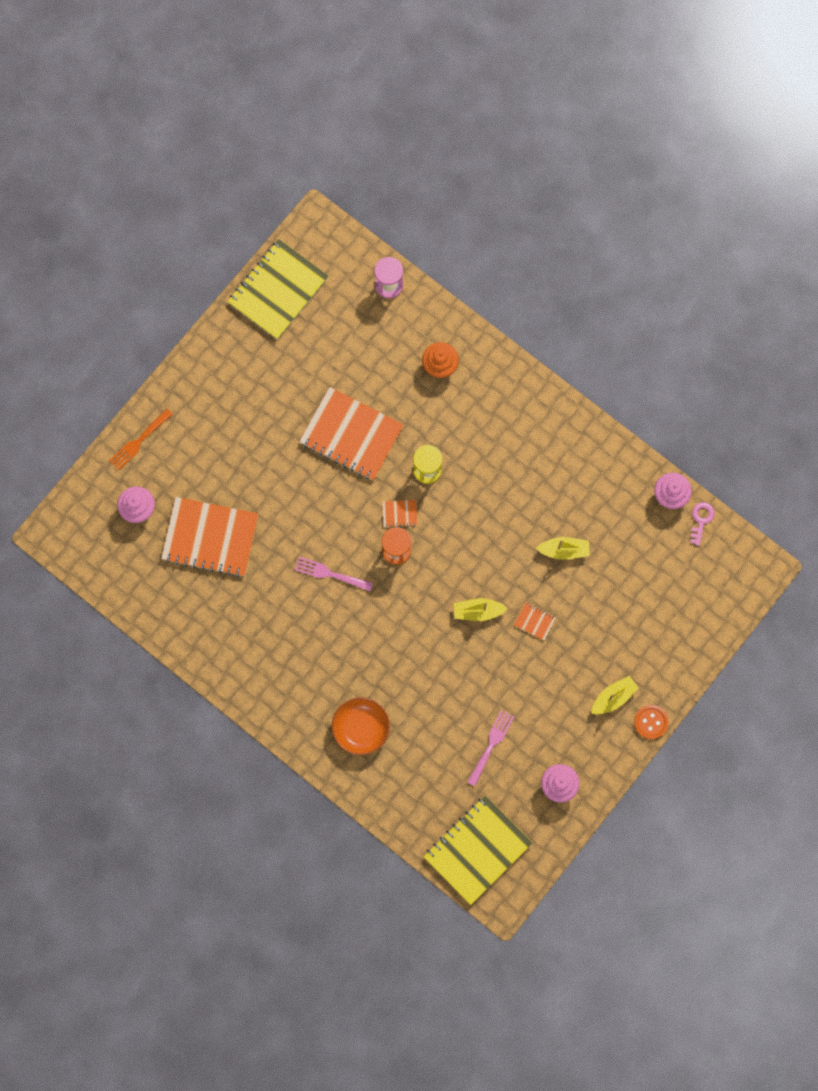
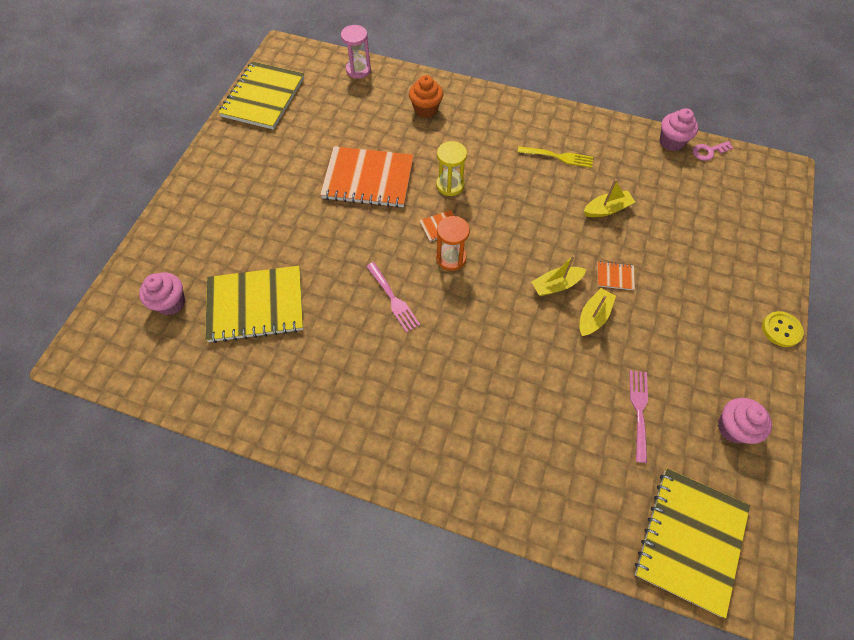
camera: 20 degrees left, 15 degrees down
(139, 441) = (159, 243): orange fork -> none
(210, 538) = (256, 305): orange notebook -> yellow notebook
(330, 574) = (393, 299): pink fork -> pink fork turned 120 degrees counterclockwise
(361, 728) = (490, 444): orange bowl -> none
(547, 474) = (558, 157): none -> yellow fork
(613, 697) = (731, 319): yellow boat -> yellow boat (593, 316)
(651, 722) = (781, 330): orange button -> yellow button
(701, 520) = (708, 151): pink key -> pink key turned 105 degrees counterclockwise

